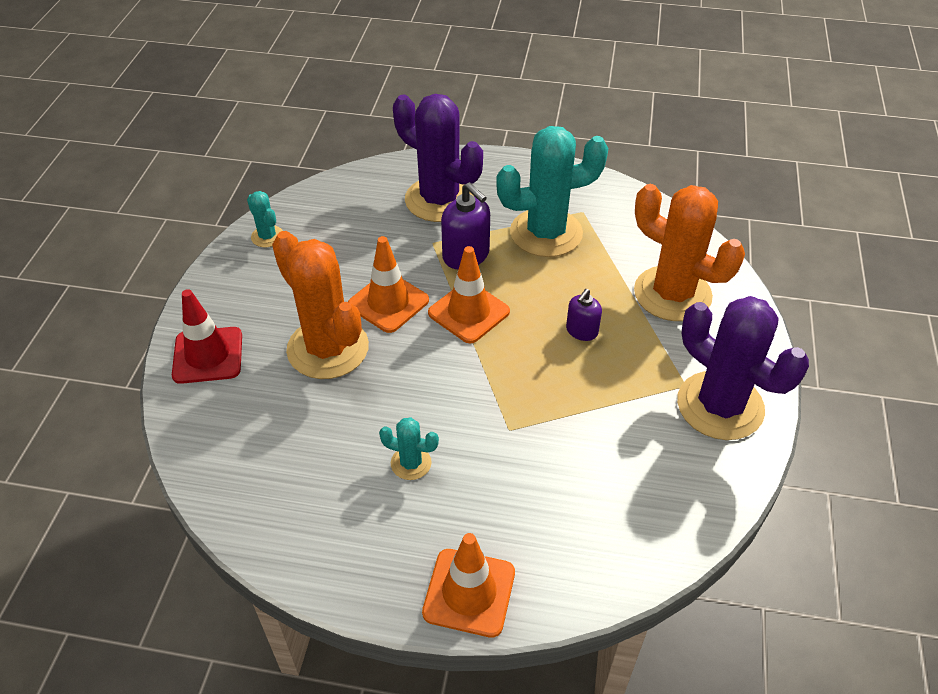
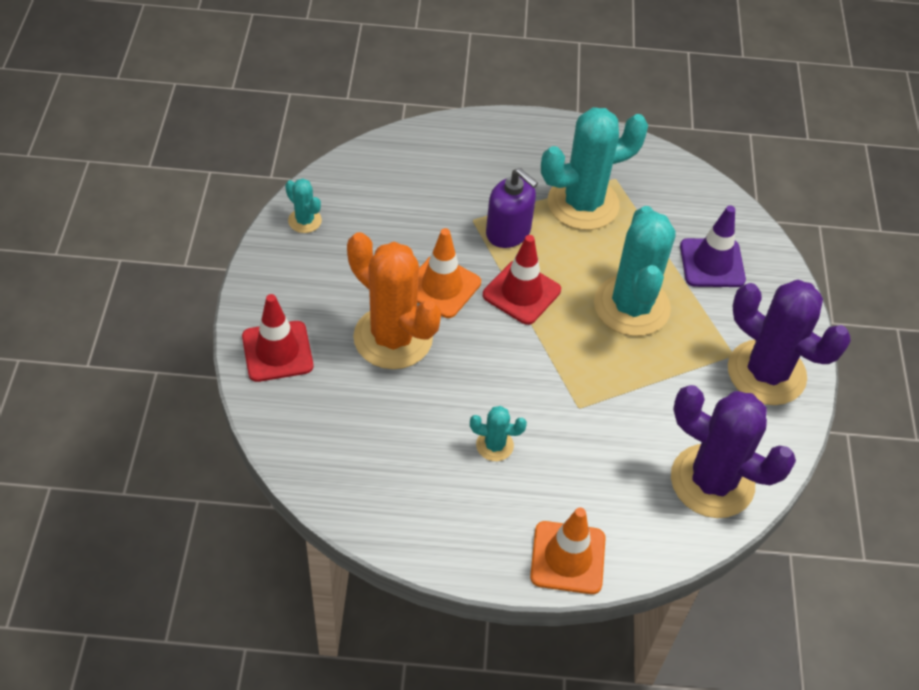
camera: 10 degrees left, 5 degrees up
(439, 200) = (471, 171): purple cactus -> purple cactus (712, 481)
(469, 312) = (521, 293): orange traffic cone -> red traffic cone
(581, 331) = (631, 306): purple soap dispenser -> turquoise cactus
(672, 294) = (712, 263): orange cactus -> purple traffic cone

